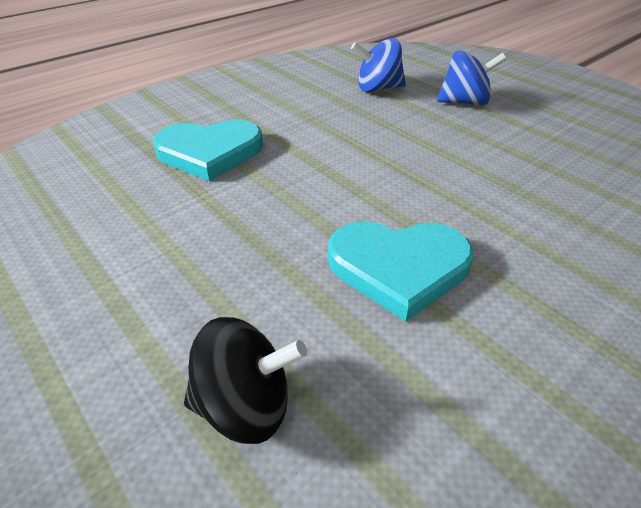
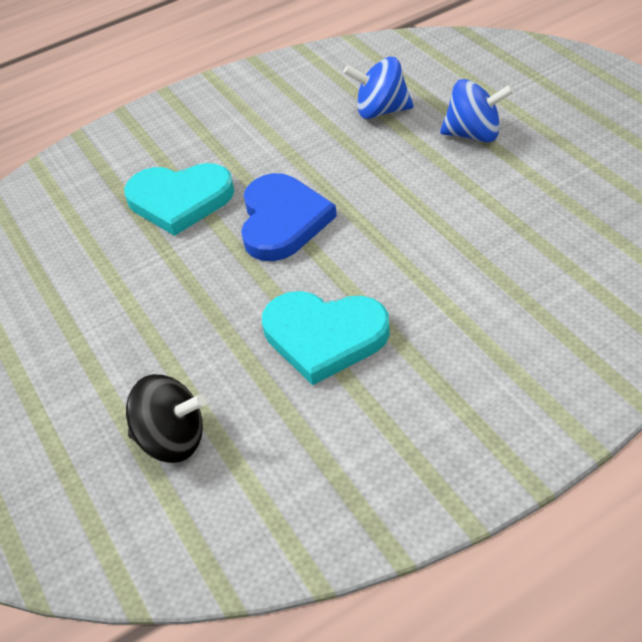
camera: 15 degrees right, 5 degrees up
(317, 166) = (282, 220): none -> blue heart

